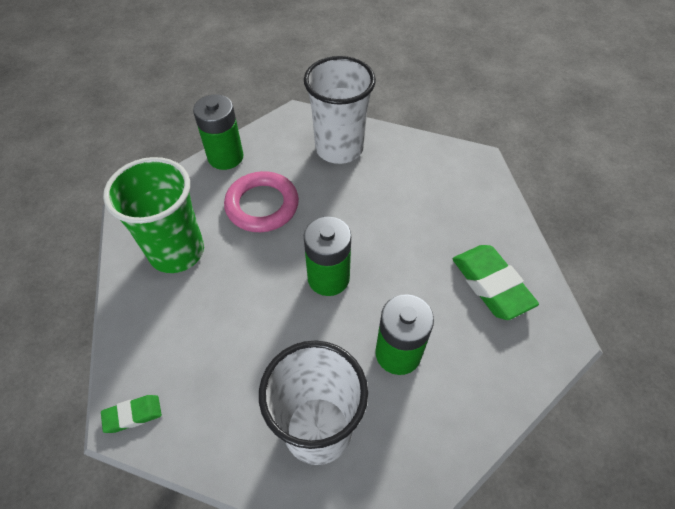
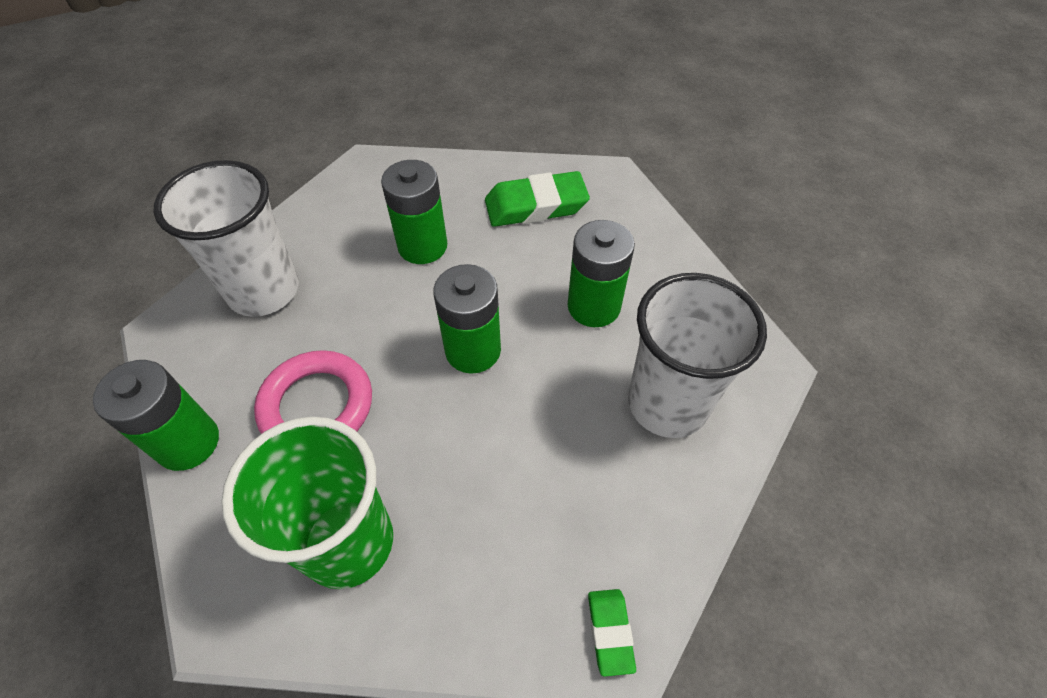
camera: 75 degrees left, 0 degrees up
(412, 219) = (422, 246): none -> green battery

